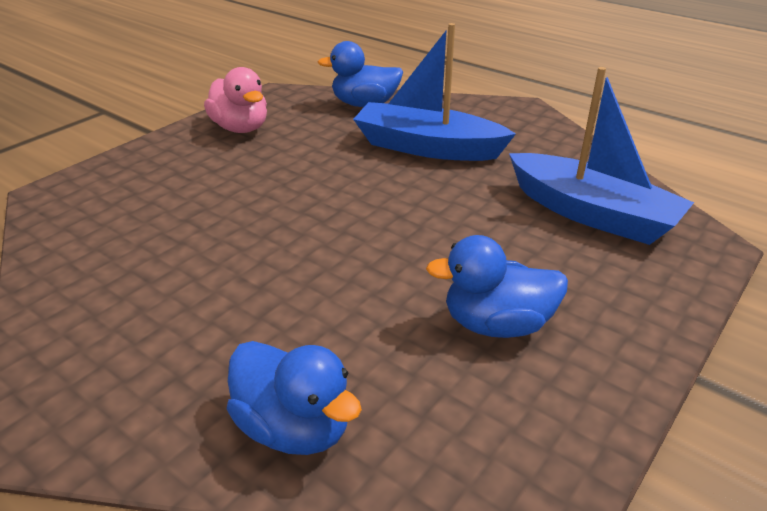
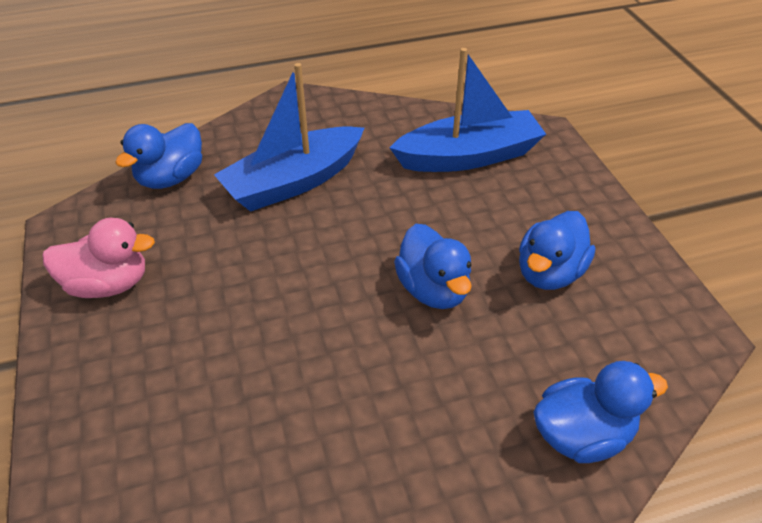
camera: 55 degrees left, 10 degrees up
(388, 260) = (433, 289): none -> blue duck

